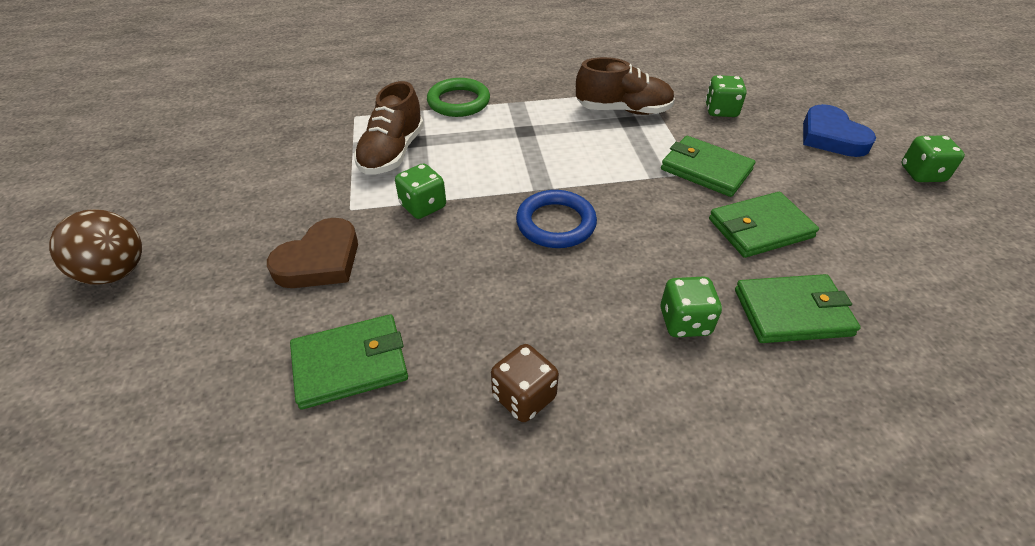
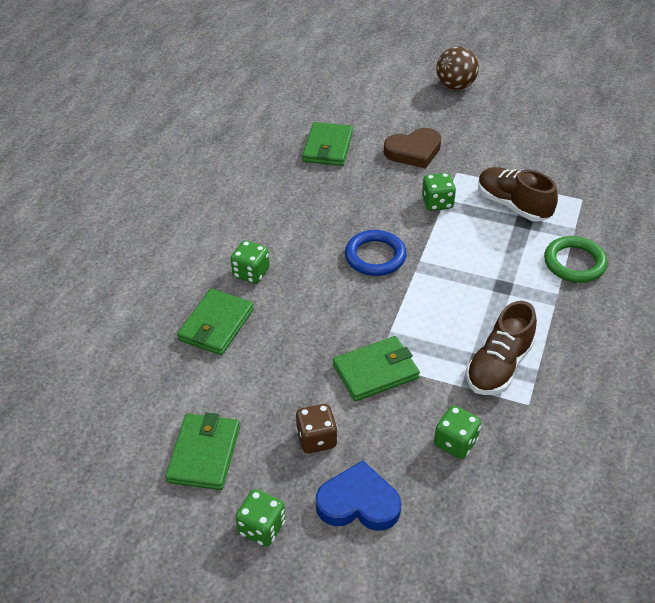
camera: 120 degrees right, 0 degrees up
(320, 260) = (413, 151): brown heart -> brown heart turned 90 degrees counterclockwise
(524, 397) = (260, 194): brown dice -> brown dice (316, 439)
(760, 228) = (290, 359): green wallet -> green wallet (204, 454)

